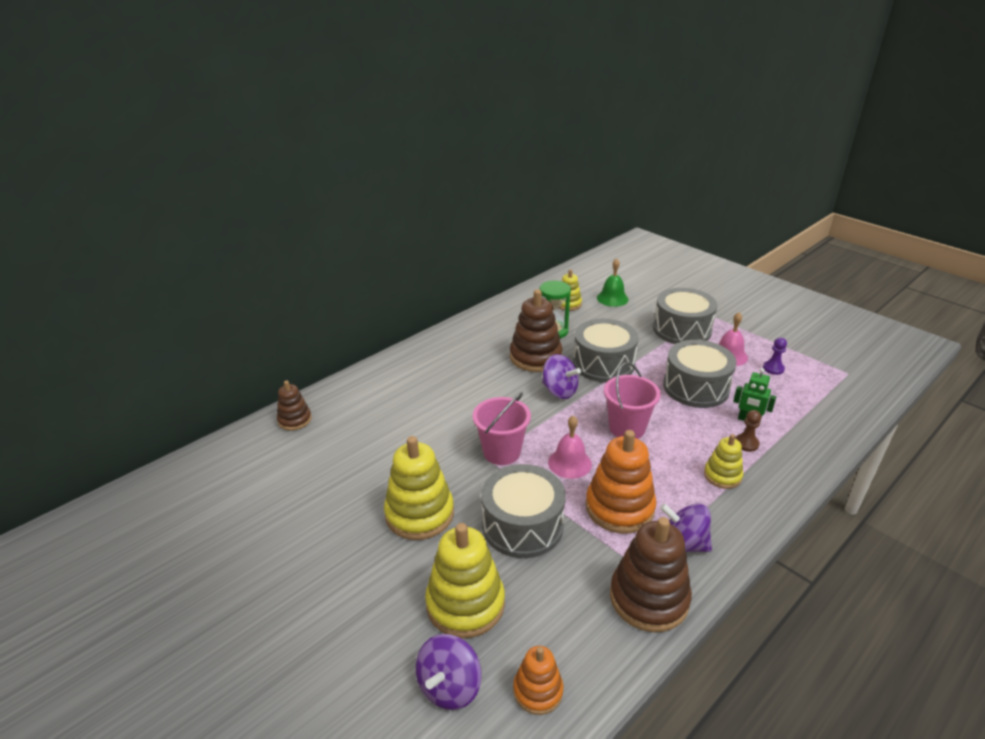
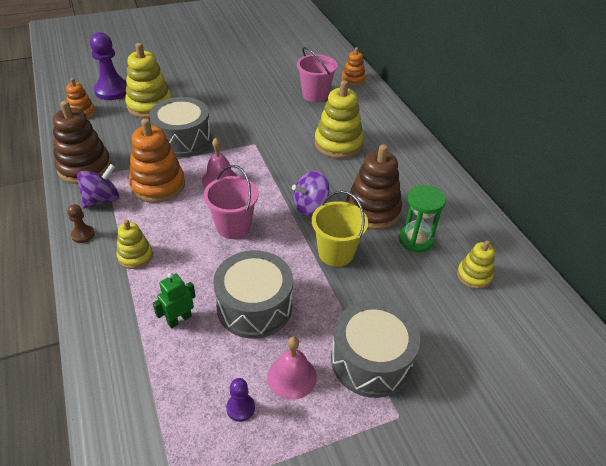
camera: 110 degrees right, 10 degrees up
(294, 420) = (353, 79): brown stacking toy -> orange stacking toy
(419, 514) = (227, 106): yellow stacking toy -> yellow stacking toy (338, 144)
(449, 687) = (112, 91): purple spinning top -> purple pawn
(501, 452) = (256, 151): pink bucket -> pink bucket (315, 95)
(603, 364) = (336, 253): grey drum -> yellow bucket
(612, 298) = (477, 326): green bell -> none
(746, 443) = (153, 296): brown pawn -> brown pawn (83, 235)

